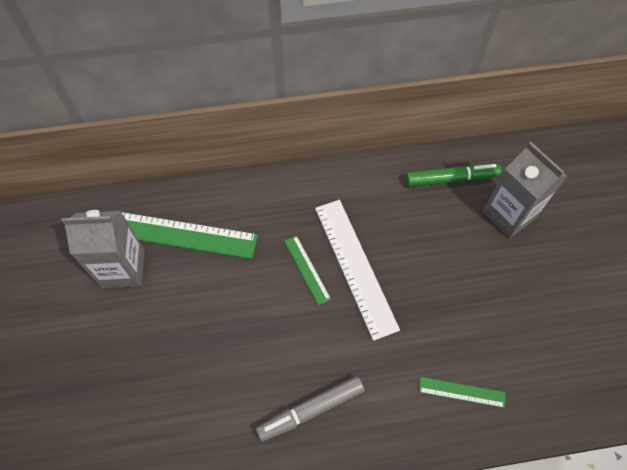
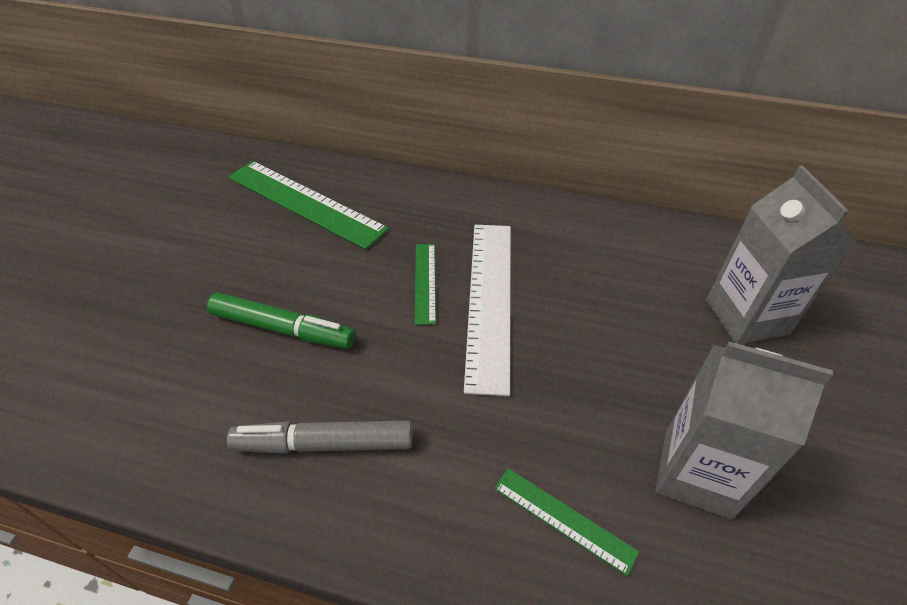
camera: 25 degrees right, 15 degrees down
(123, 268) = (220, 211): grey carton -> grey carton (697, 473)
(451, 179) = (675, 251): green marker -> green marker (283, 328)

